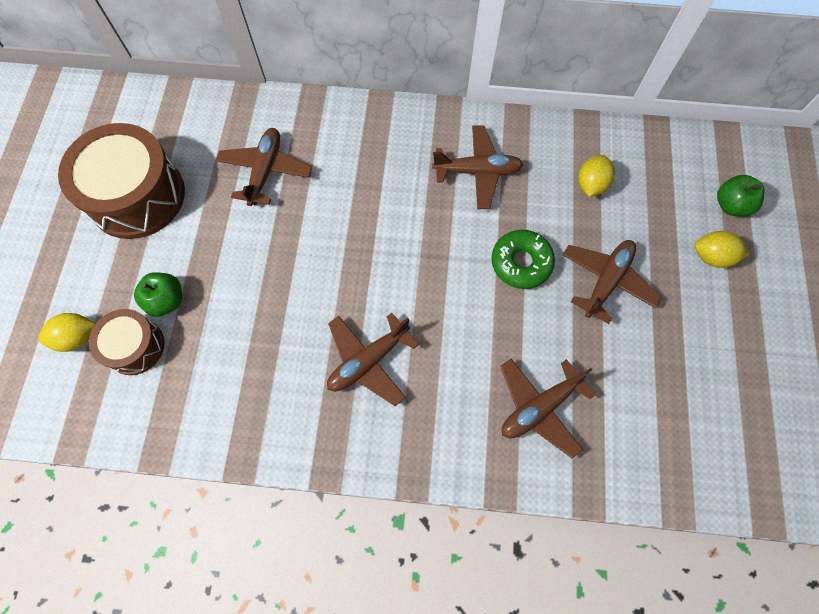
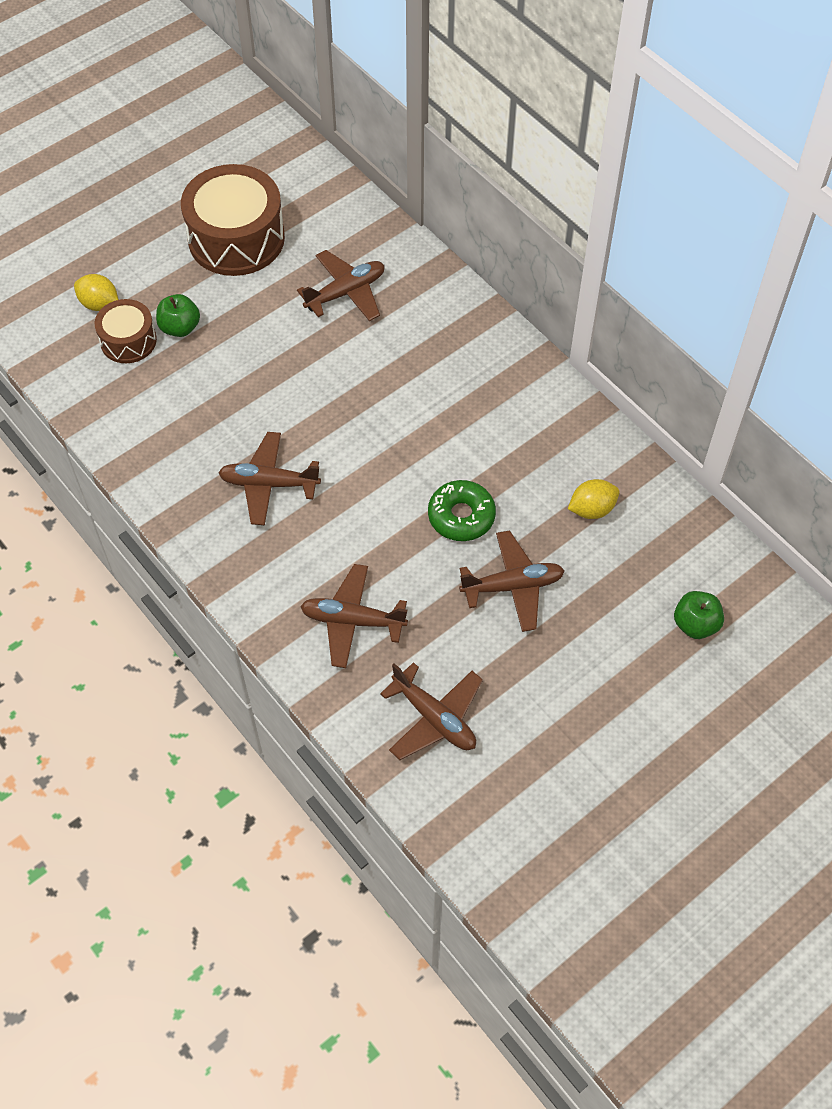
camera: 45 degrees right, 10 degrees down
(477, 172) = (509, 424): brown plane -> brown plane (434, 718)
(711, 257) = (625, 645): yellow lemon -> none

